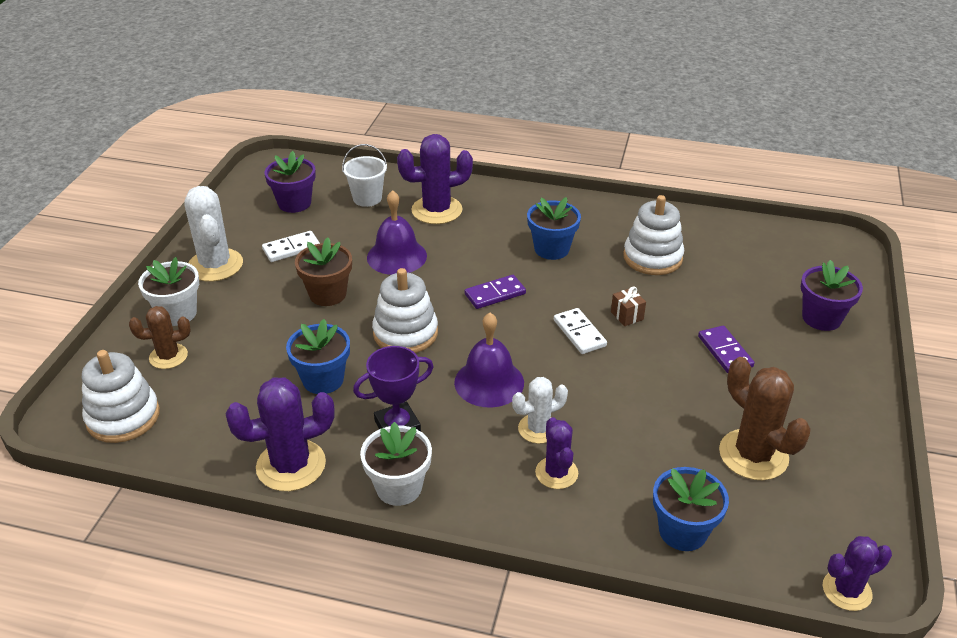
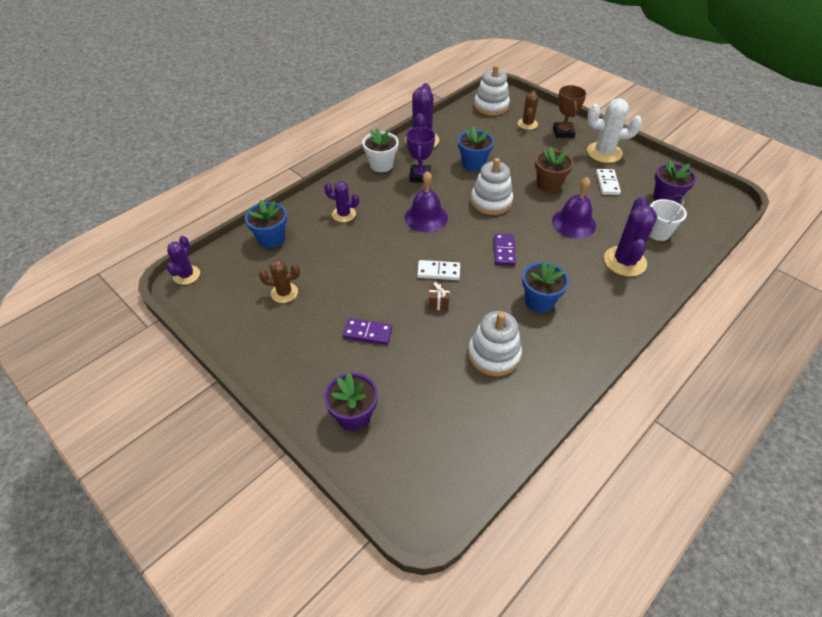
camera: 120 degrees right, 10 degrees up
(177, 313) = (563, 132): white flower pot -> brown trophy
(538, 429) = (377, 220): white cactus -> none
(753, 455) = (284, 293): brown cactus -> brown cactus, size x0.61

